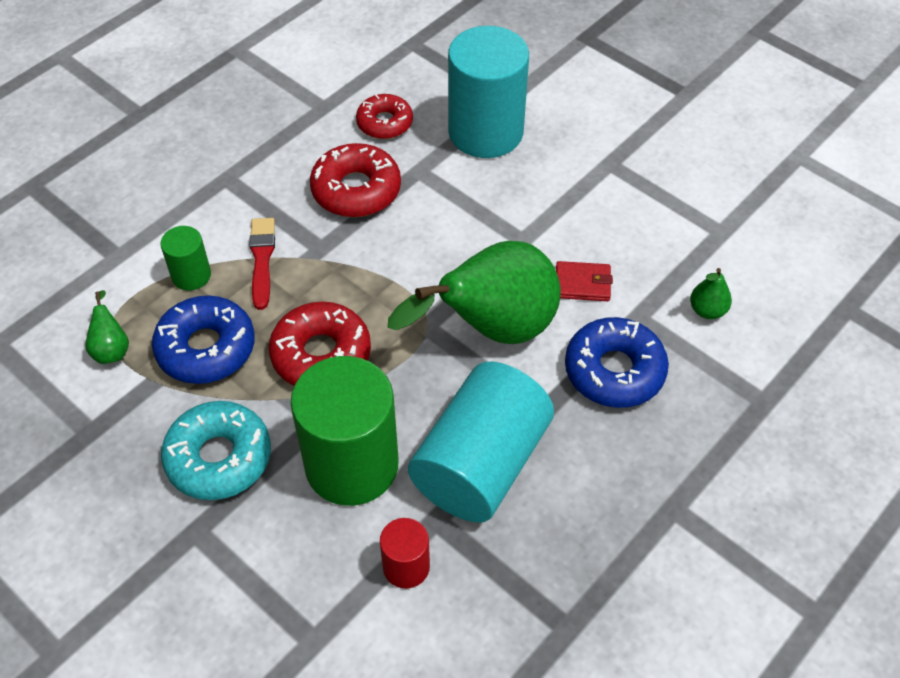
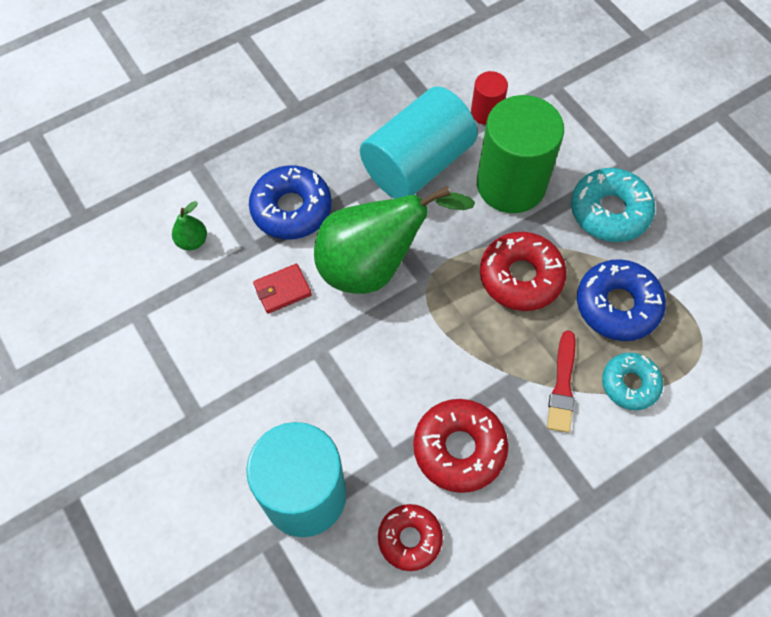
camera: 165 degrees left, 10 degrees up
(111, 348) = (699, 324): green pear -> none
(191, 275) = (630, 384): green cylinder -> turquoise donut
(582, 284) = (282, 290): red wallet -> red wallet turned 45 degrees counterclockwise

